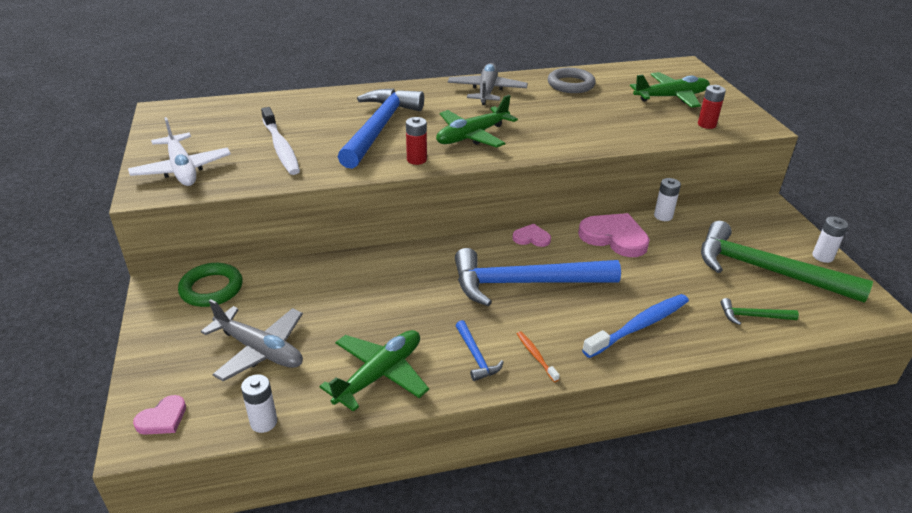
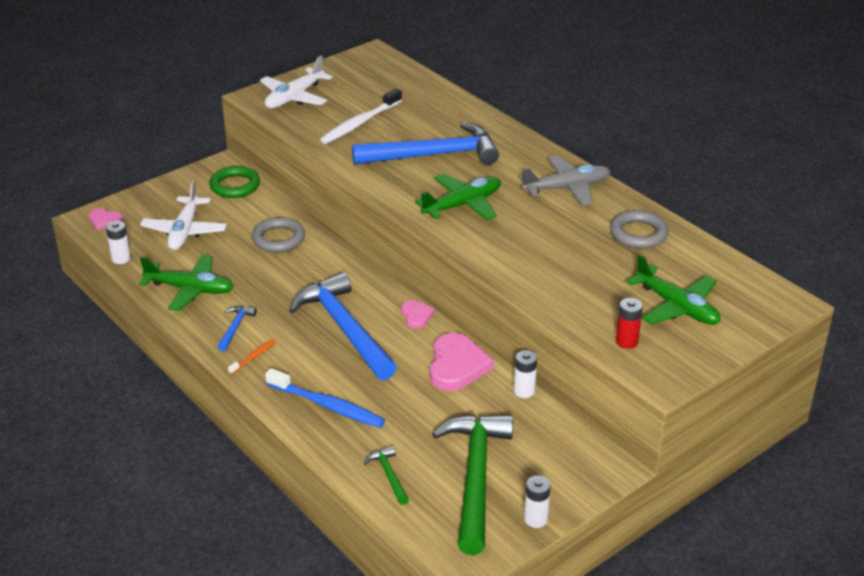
camera: 65 degrees right, 0 degrees up
(260, 350) = (185, 231): grey plane -> white plane
(342, 284) = (278, 239): none -> grey ring
(416, 160) = (394, 189): red battery -> none
(472, 136) = (463, 205): green plane -> green plane turned 120 degrees clockwise
(476, 356) = (235, 327): blue hammer -> blue hammer turned 150 degrees clockwise

